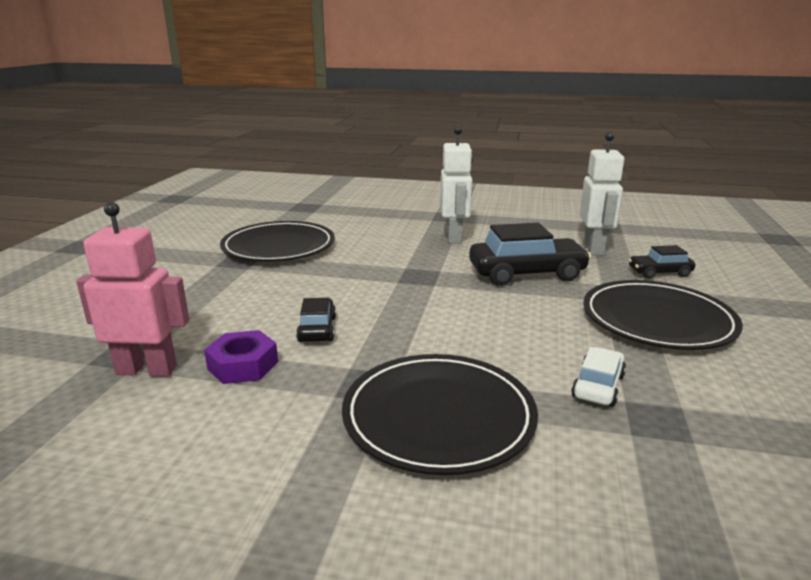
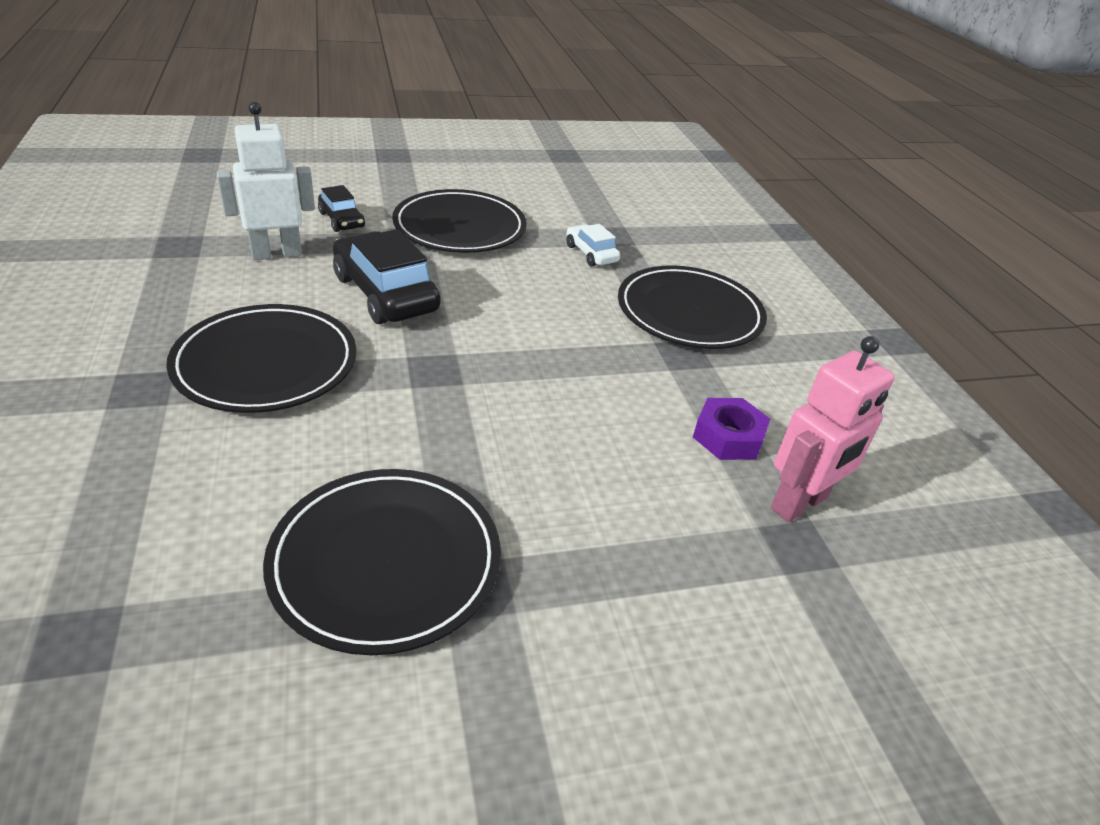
camera: 120 degrees left, 15 degrees up
(147, 370) = (799, 504): pink robot -> pink robot turned 105 degrees counterclockwise
(317, 329) = (624, 411): black car -> none
(454, 238) = (266, 363): white robot -> black plate
(598, 386) = (591, 254): white car -> white car turned 60 degrees clockwise

